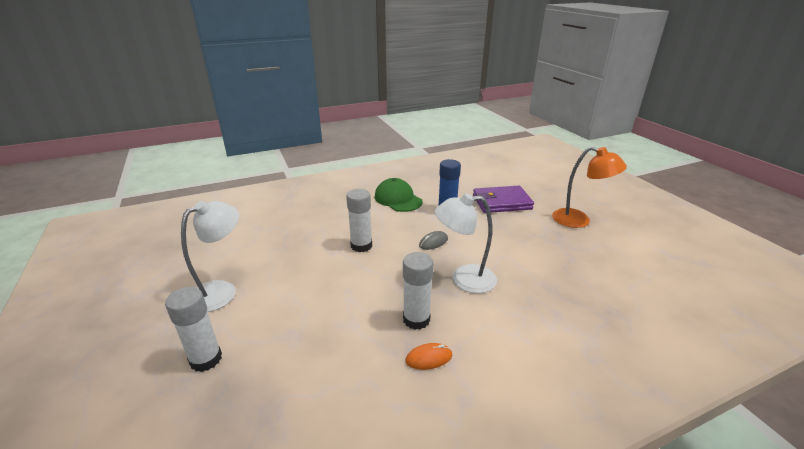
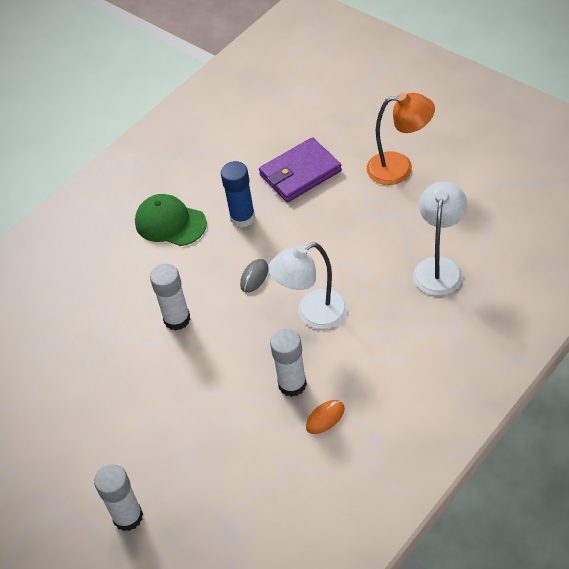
camera: 20 degrees left, 20 degrees up
(221, 291) = (72, 447): white lamp -> white lamp (439, 267)

